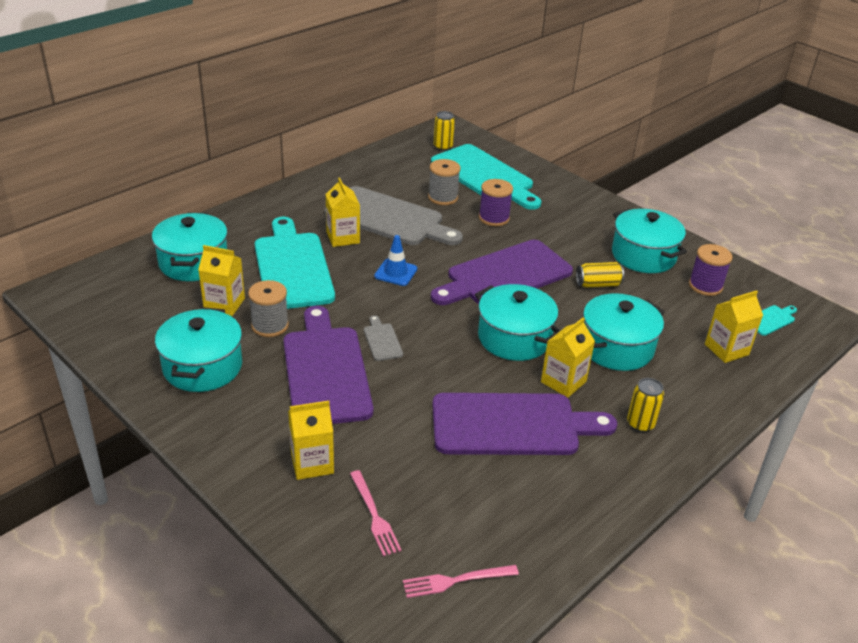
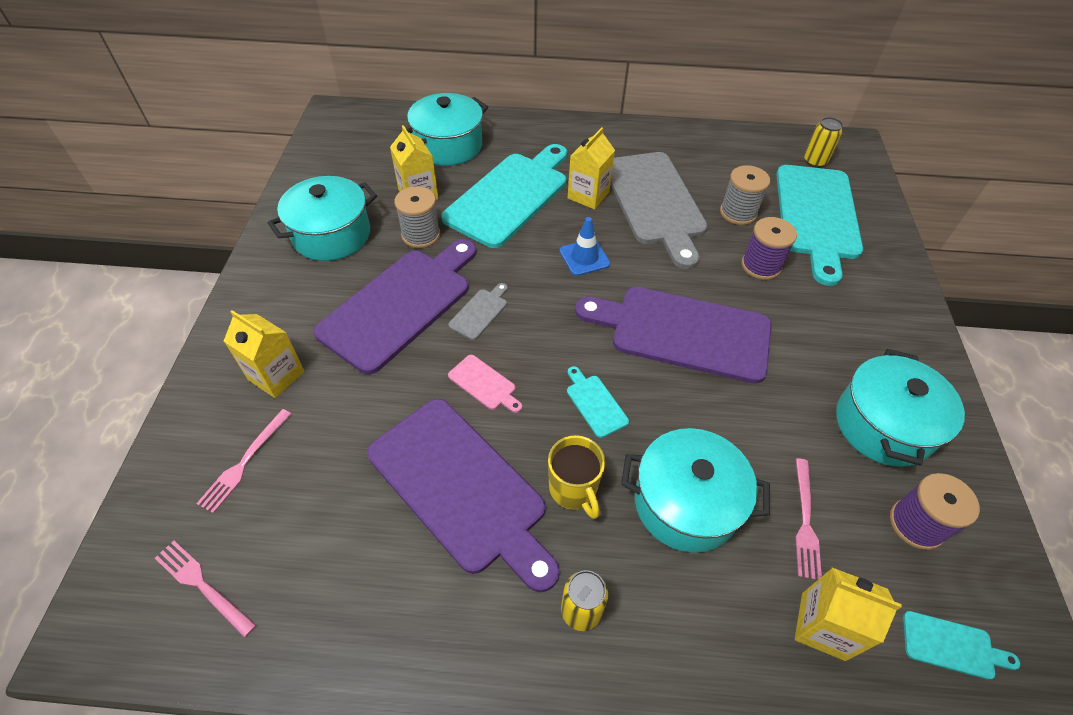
camera: 50 degrees right, 15 degrees up
(445, 372) = (484, 384): none -> pink cutting board
(514, 338) = (595, 403): turquoise pot -> turquoise cutting board
(563, 382) = (573, 490): yellow carton -> yellow mug
(598, 284) = (772, 416): yellow can -> none
(669, 317) = (805, 521): none -> pink fork

